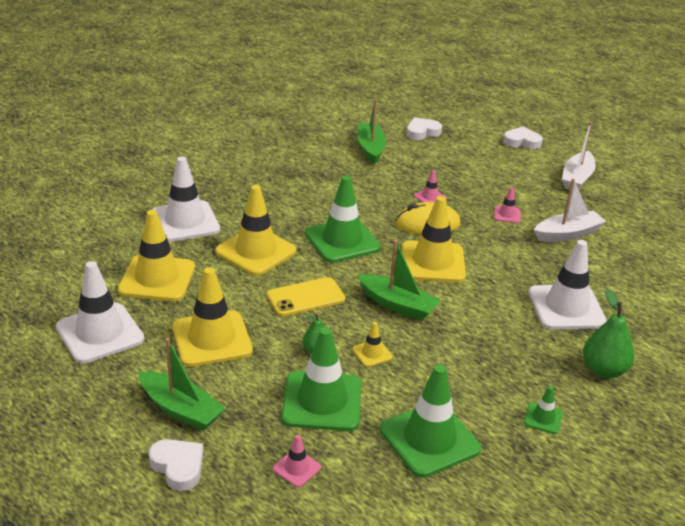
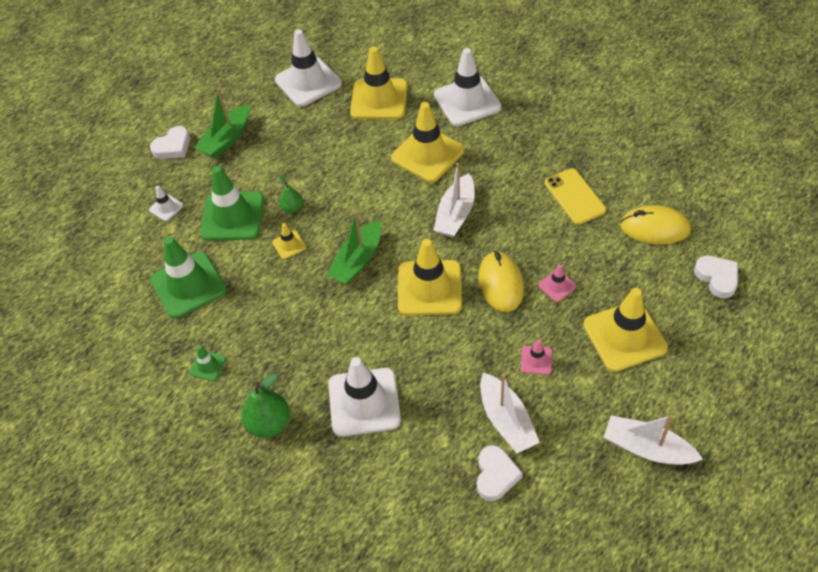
camera: 95 degrees right, 20 degrees up
(212, 339) = (304, 143): yellow traffic cone -> yellow traffic cone (624, 336)
(296, 468) = (166, 208): pink traffic cone -> white traffic cone
(305, 297) = (362, 195): yellow phone -> yellow phone (575, 196)
(342, 241) = (455, 214): green traffic cone -> white boat
(370, 148) = (654, 228): green boat -> yellow mouse
(522, 142) = (732, 391): white heart -> white heart (496, 475)

